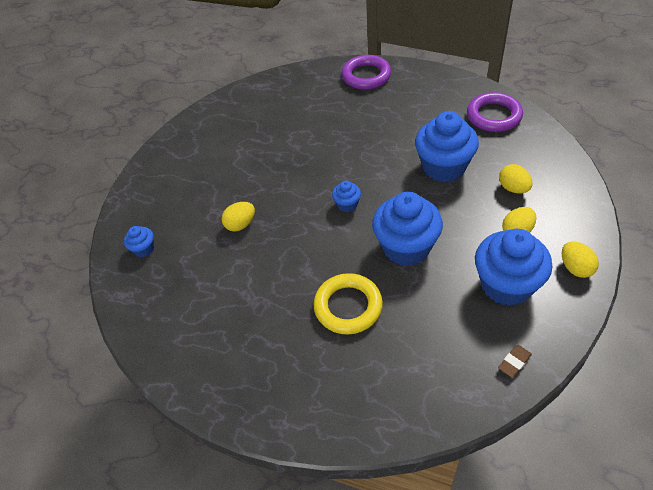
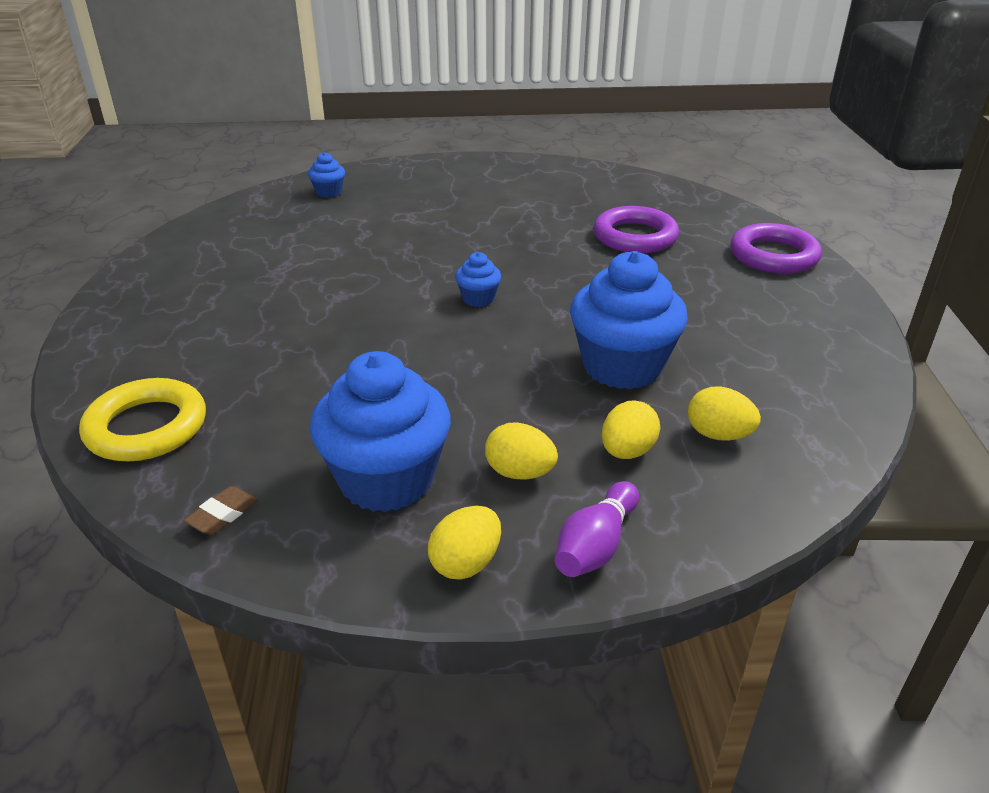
camera: 60 degrees right, 15 degrees down
(241, 224) = (396, 235): yellow egg -> yellow egg (718, 435)
(348, 306) = (288, 339): yellow ring -> yellow ring (146, 427)
(406, 247) = (421, 364): blue cupcake -> none
(494, 116) = (806, 397): purple ring -> purple ring (635, 237)
(514, 362) = (222, 515): brown eraser -> brown eraser turned 75 degrees counterclockwise
(575, 220) = (595, 546): none -> purple bowling pin

